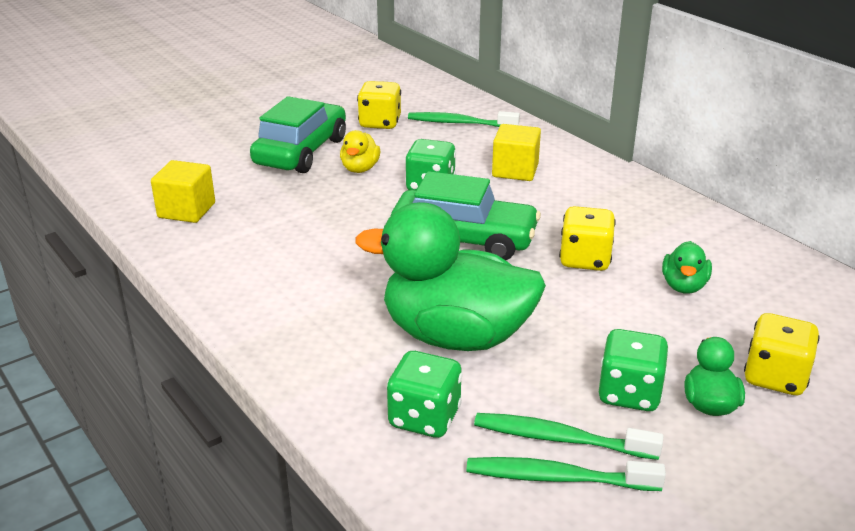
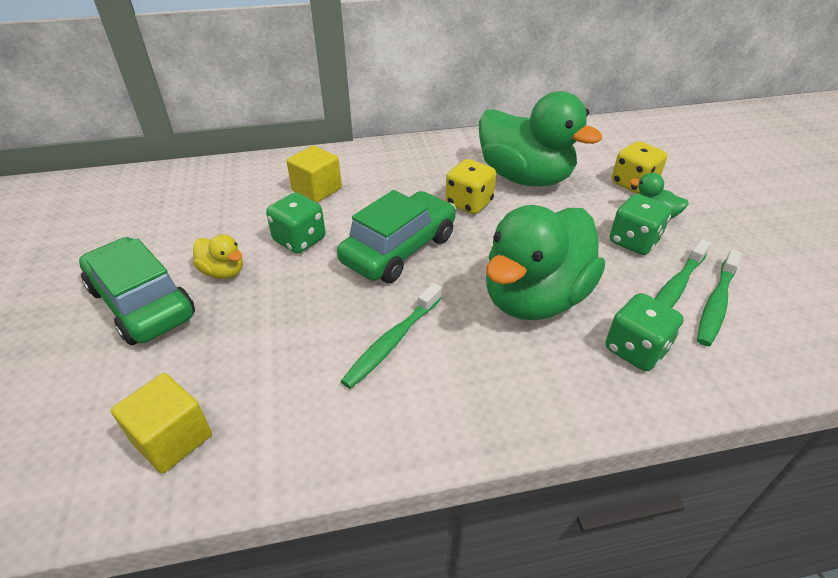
camera: 65 degrees left, 10 degrees up
(380, 123) = (148, 233): yellow dice -> none
(459, 123) = (207, 190): green toothbrush -> green toothbrush (392, 342)
(683, 286) = (525, 178): green duck -> green duck, size x2.31

